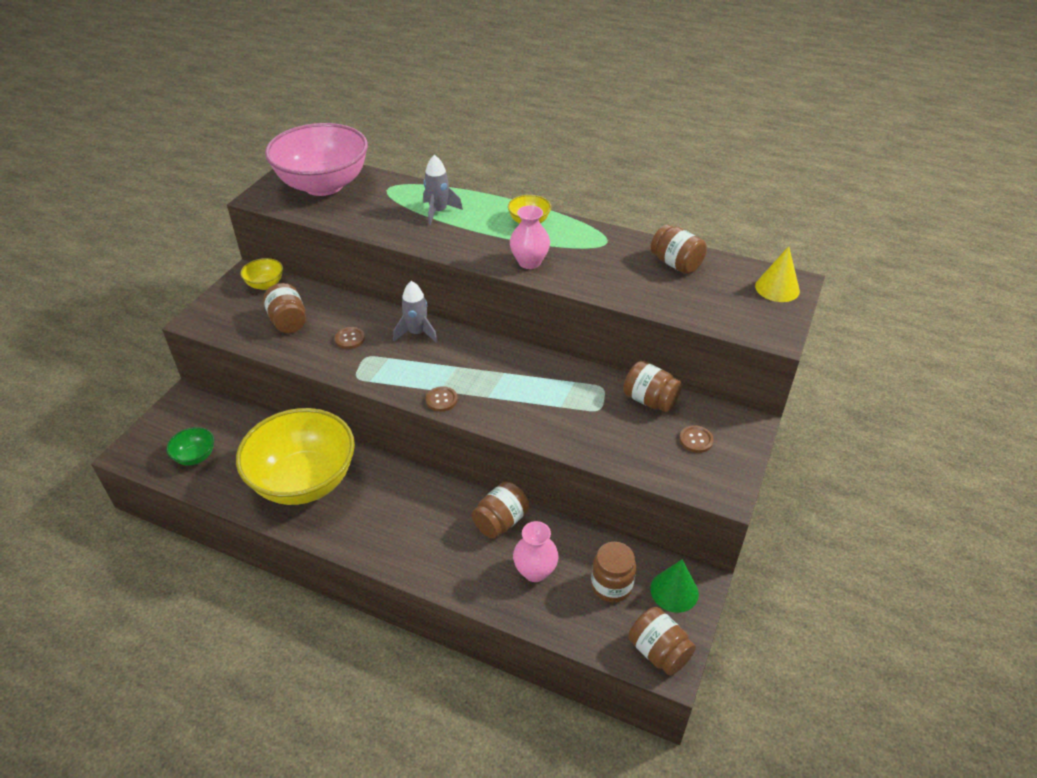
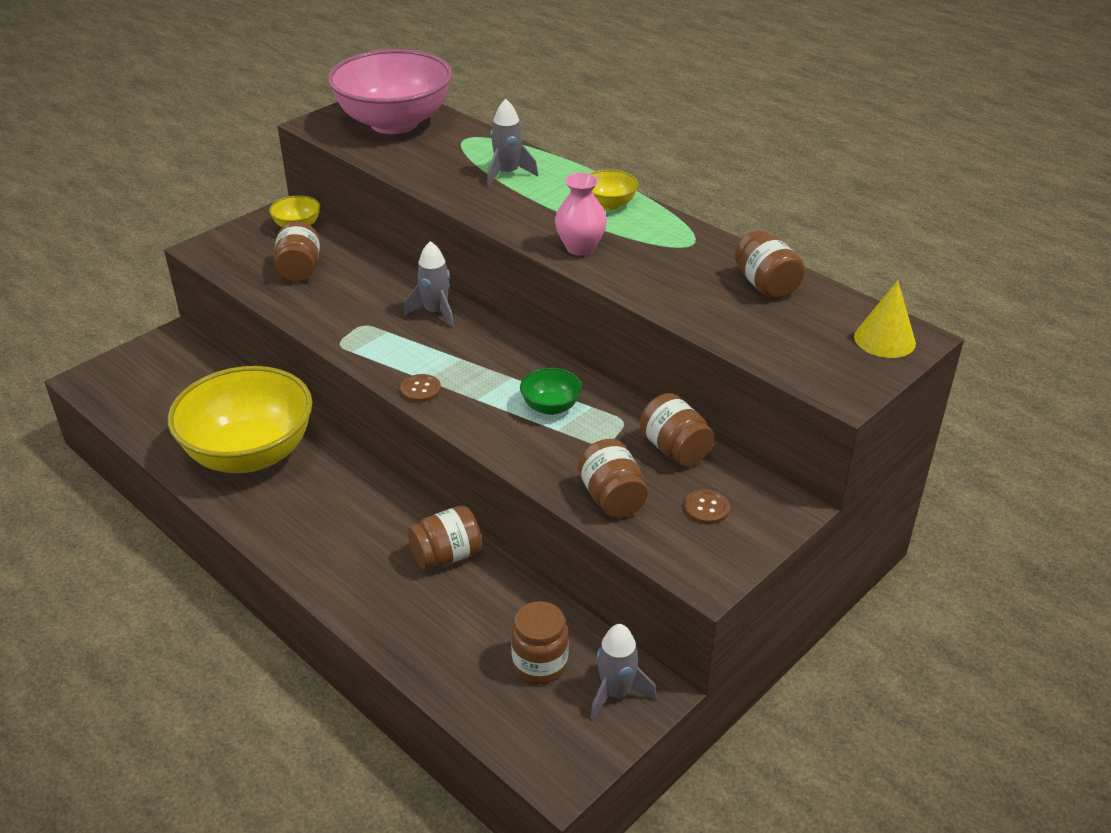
camera: 20 degrees right, 5 degrees down
(195, 456) = (150, 400): green bowl -> green bowl (551, 407)
(350, 339) = (356, 302): brown button -> none
(535, 571) = (456, 621): pink vase -> none
(659, 651) = (556, 755): brown jar -> brown jar (612, 498)
(674, 591) = (616, 693): green cone -> grey rocket

